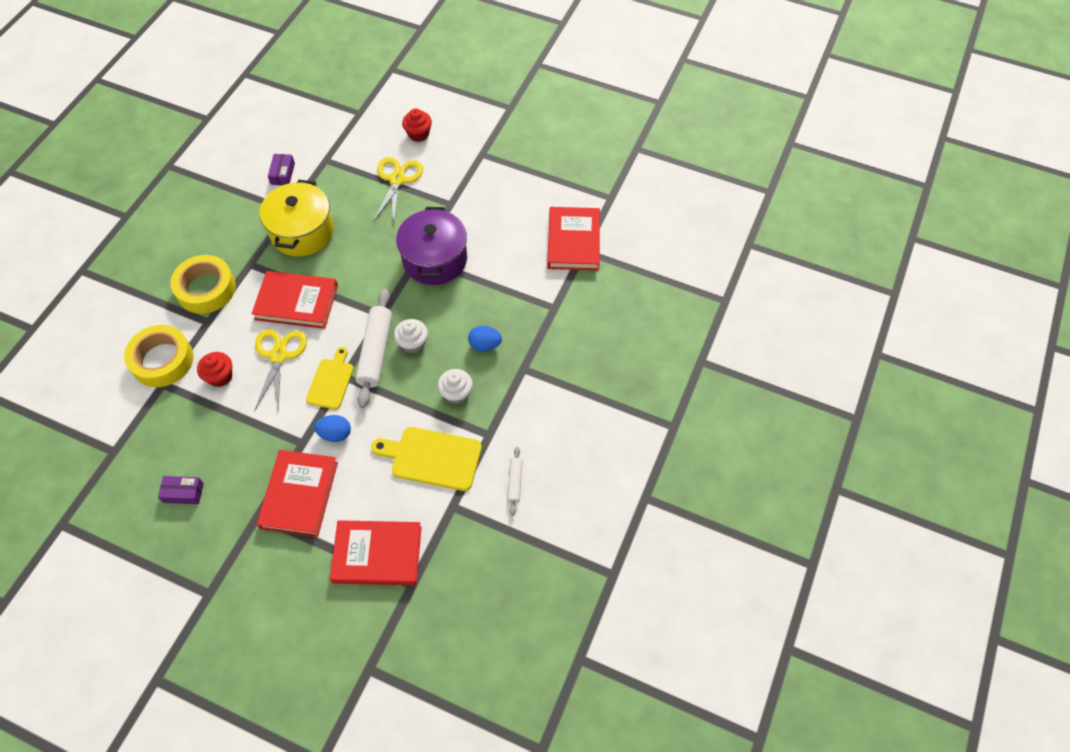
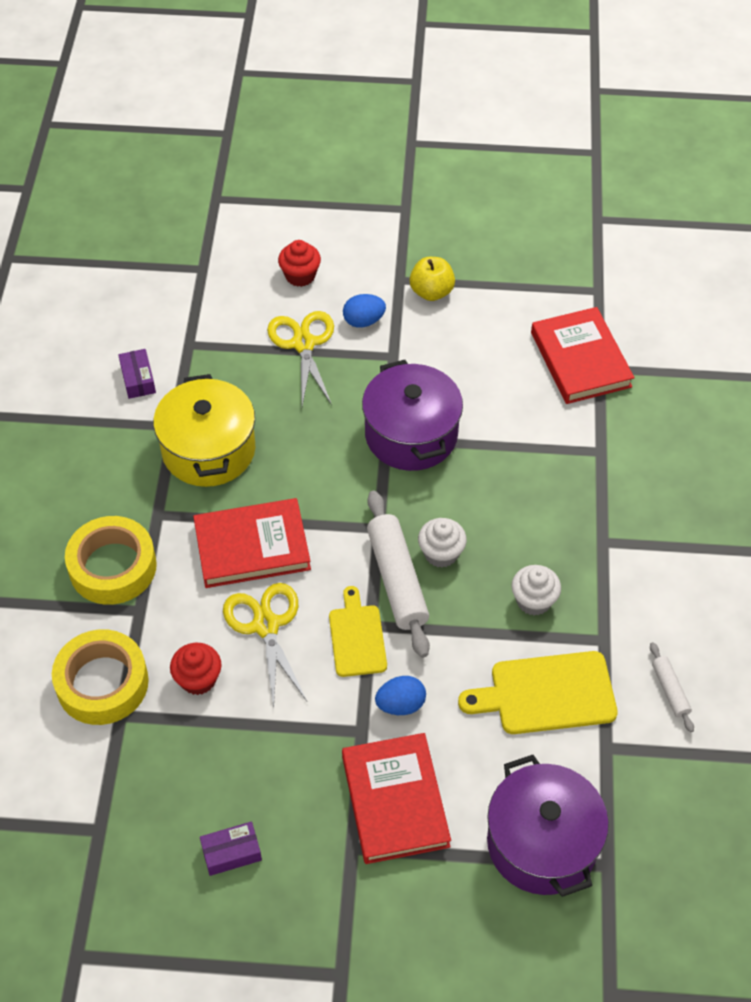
camera: 20 degrees left, 5 degrees down
(377, 554) = (542, 843): red book -> purple pot
(485, 345) = (537, 526): blue egg -> blue egg (363, 321)
(498, 168) = (431, 292): none -> yellow apple

